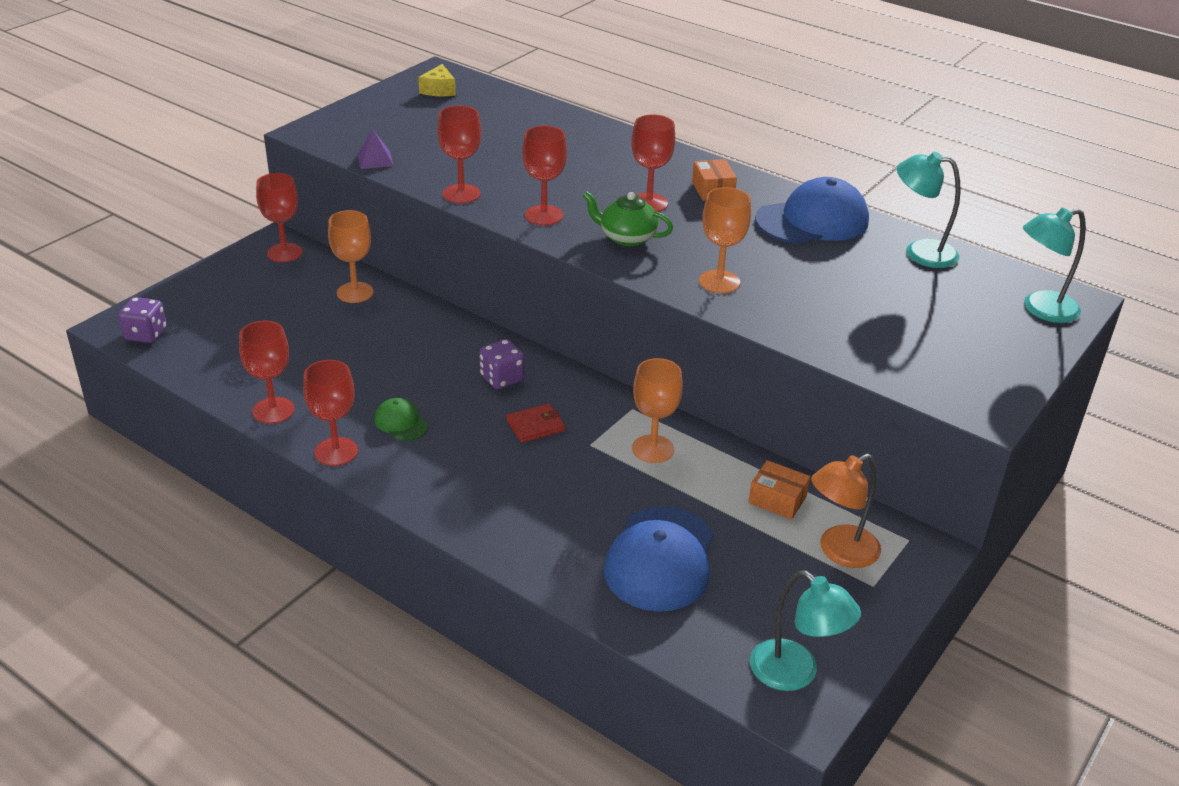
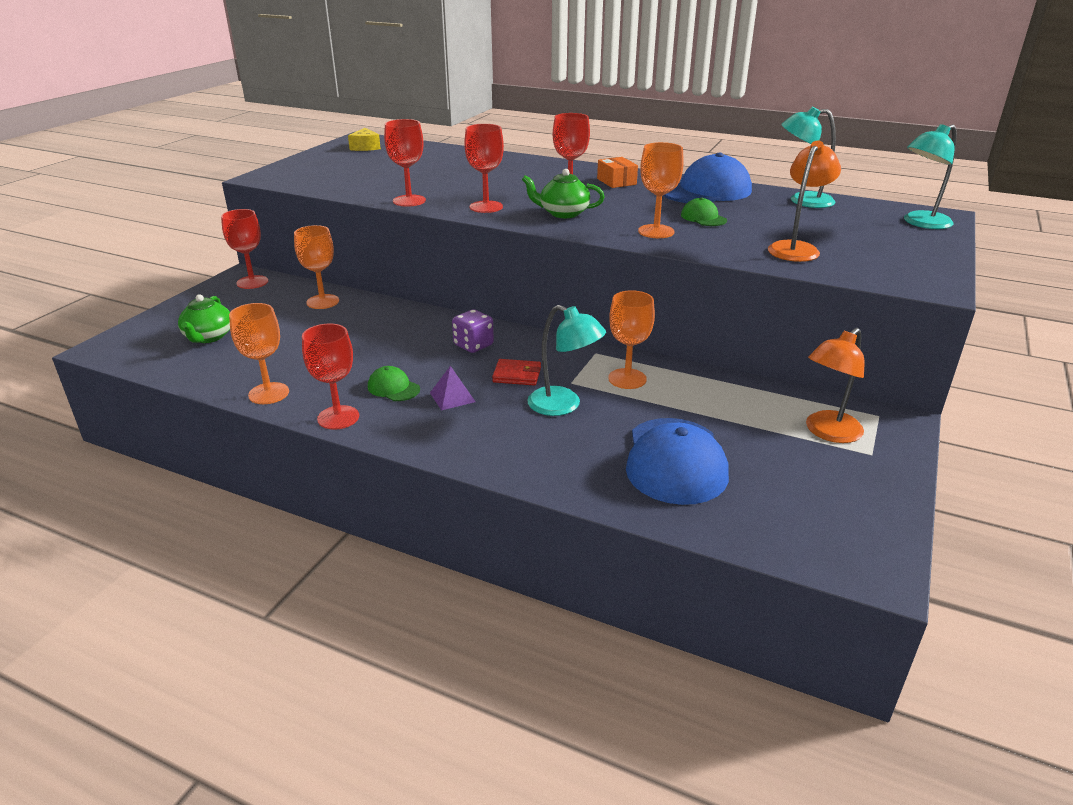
camera: 10 degrees left, 5 degrees down
(146, 334) = (132, 351): purple dice -> none
(225, 326) = (208, 337): none -> green teapot
(273, 410) = (269, 393): red goblet -> orange goblet
(375, 160) = (326, 188): purple pyramid -> purple pyramid (452, 397)
(535, 426) = (517, 375): red wallet -> red wallet turned 45 degrees clockwise
(777, 500) = (752, 401): orange box -> none
(785, 266) = (703, 218): none -> green cap
(795, 674) = (848, 537): turquoise lamp -> turquoise lamp (564, 405)
(866, 331) = (796, 248): none -> orange lamp

